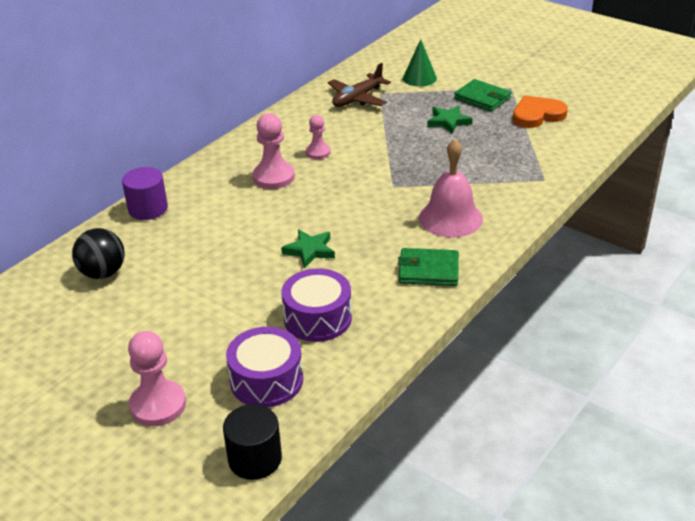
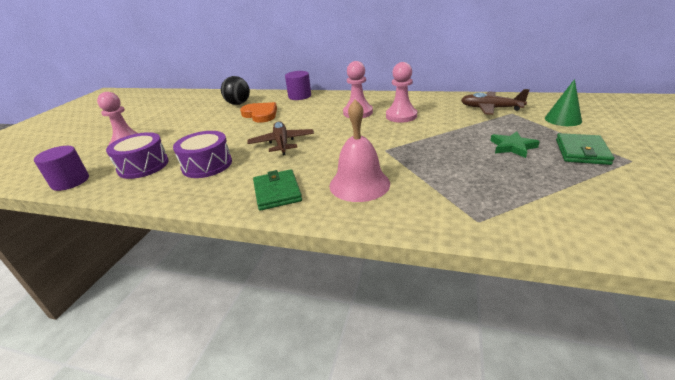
camera: 70 degrees right, 5 degrees down
(255, 459) = (70, 181): black cylinder -> purple cylinder
(309, 250) = (282, 143): green star -> brown plane
(318, 152) = (401, 116): pink pawn -> pink pawn, size x1.64
(537, 115) = (605, 188): orange heart -> orange heart (260, 114)

